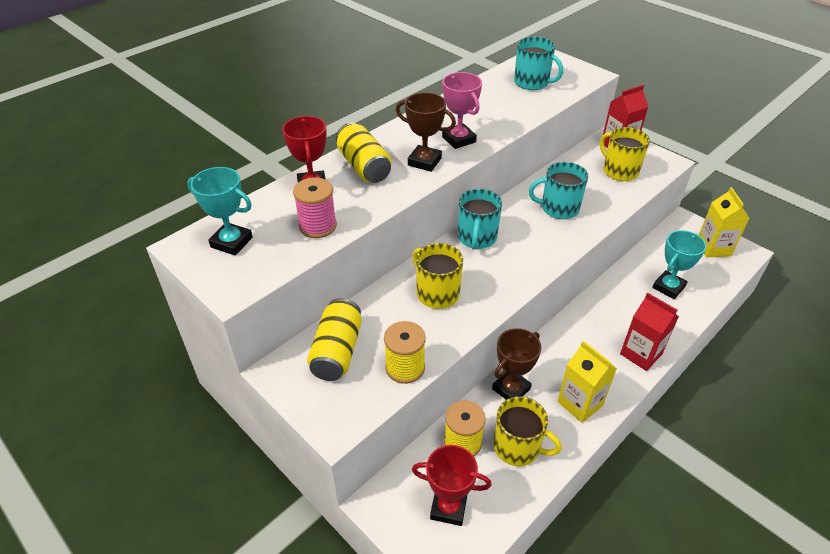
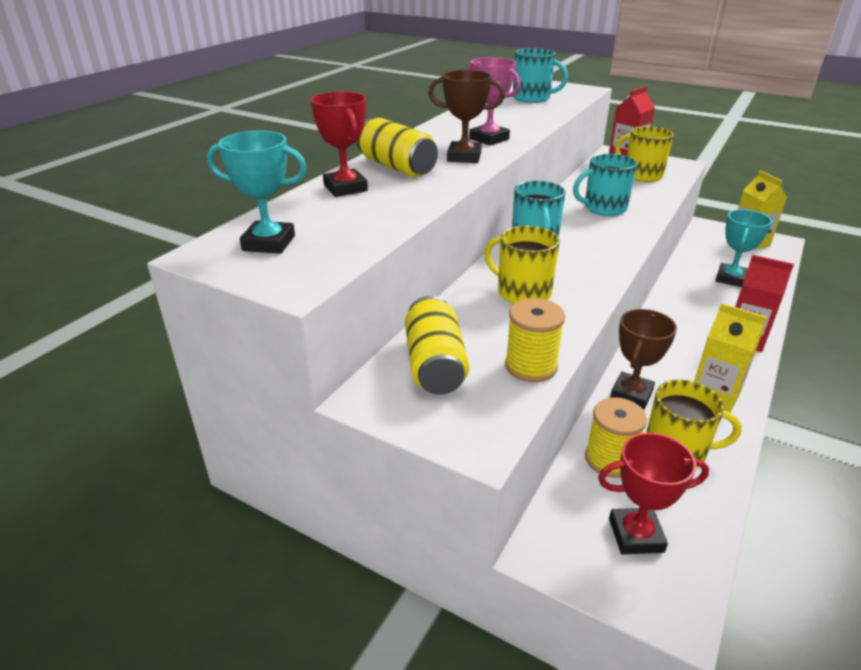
camera: 15 degrees left, 10 degrees down
(318, 226) = (374, 217): pink spool -> none

